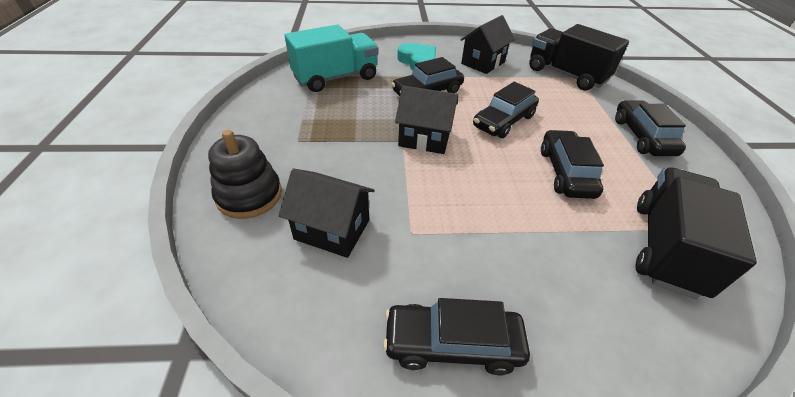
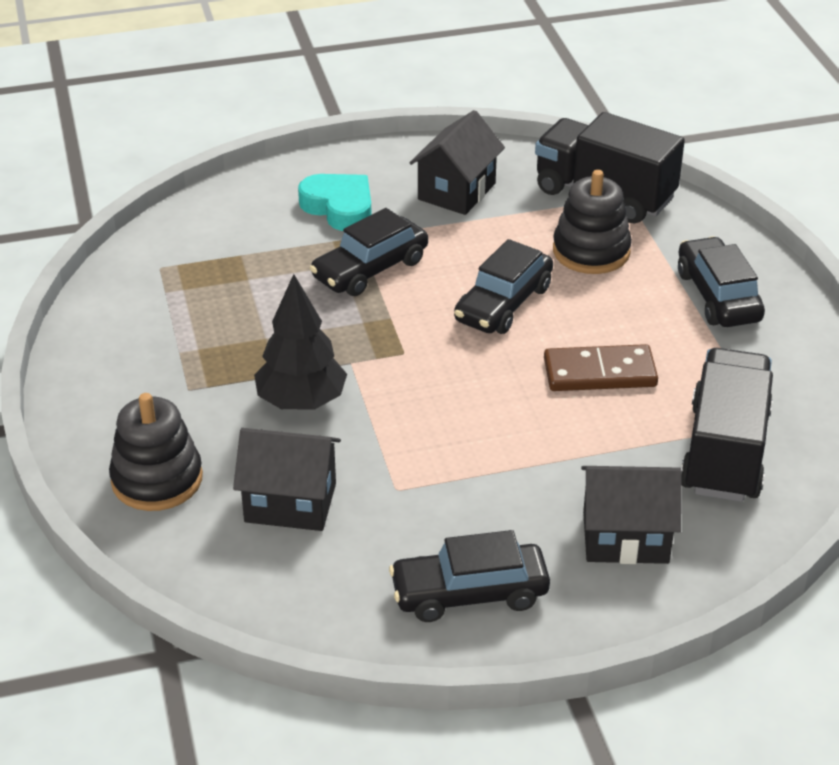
camera: 10 degrees left, 5 degrees down
(336, 78) = (203, 266): turquoise truck -> none
(364, 159) = (301, 401): none -> black tree
(424, 138) = (384, 353): black house -> black house (625, 537)
(558, 101) = (591, 251): none -> black stacking toy
(565, 172) = (599, 372): black car -> brown domino

